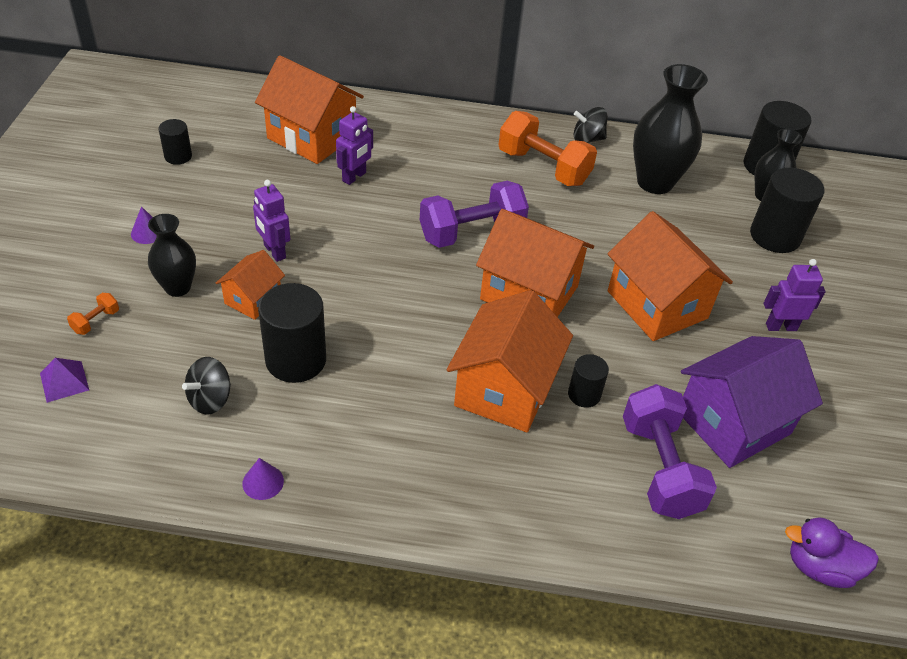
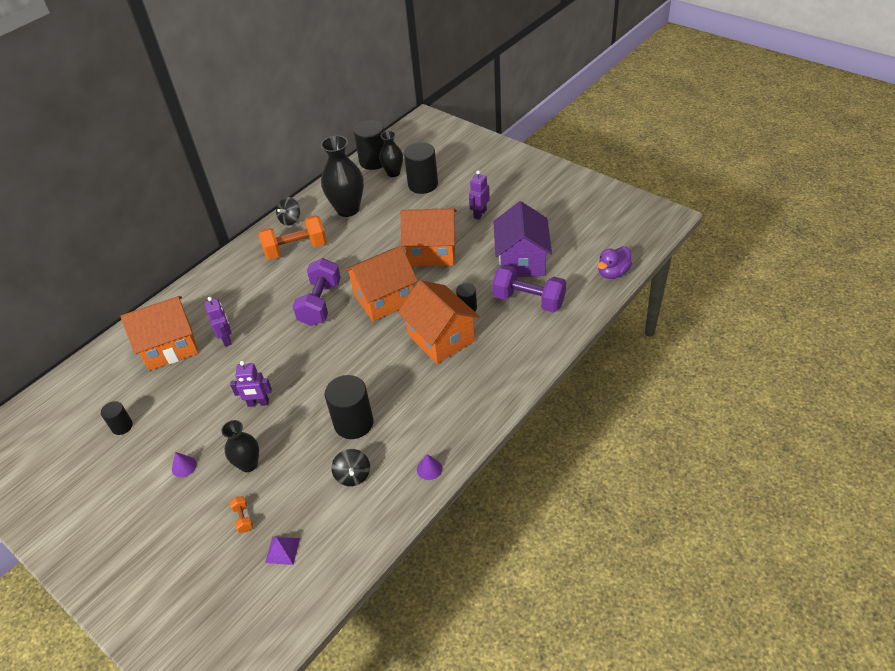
camera: 50 degrees left, 0 degrees up
(253, 299) = (290, 428): orange house -> none

